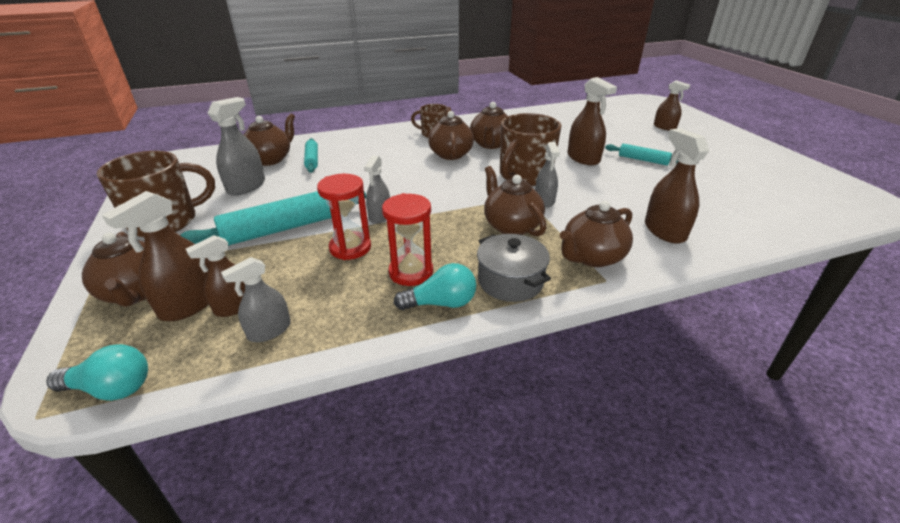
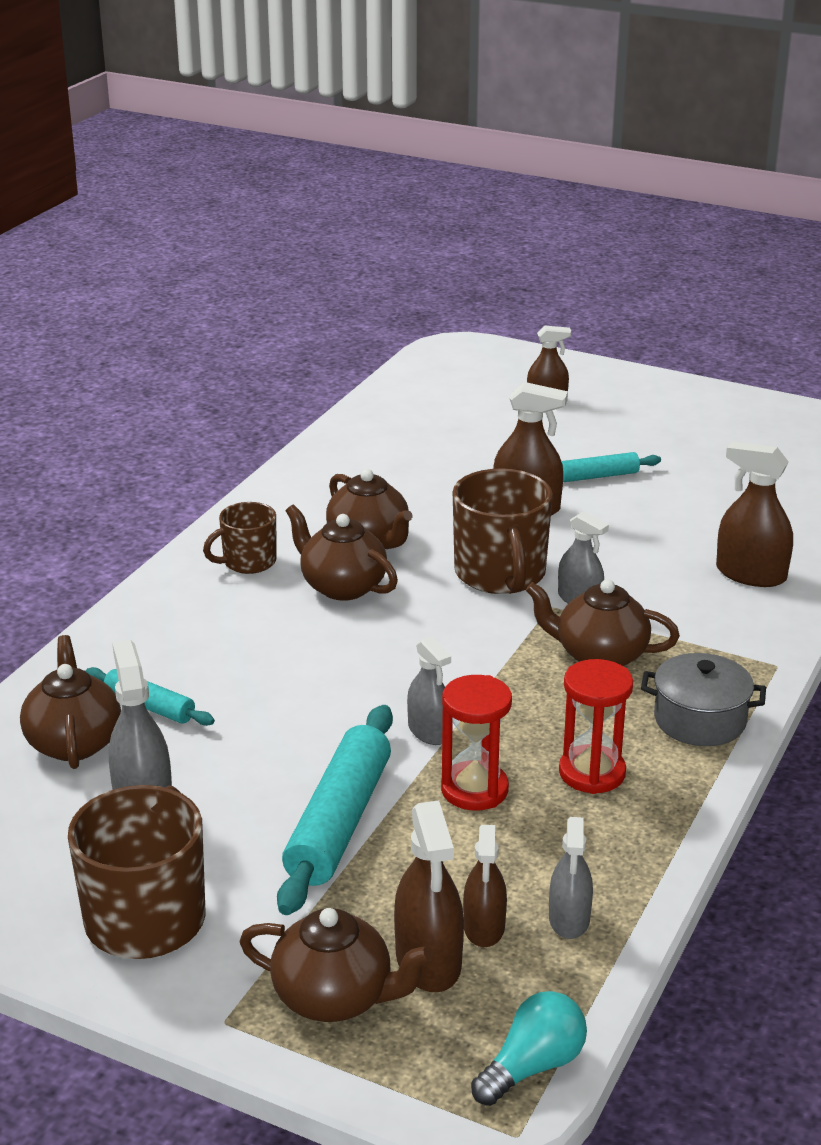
camera: 45 degrees left, 5 degrees down
(441, 303) = (676, 783): turquoise light bulb -> none
(592, 257) = (730, 646): brown teapot -> none

